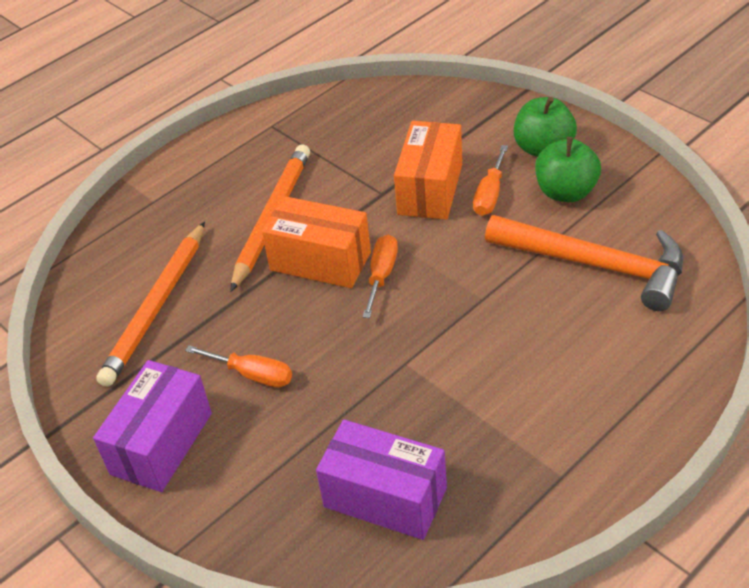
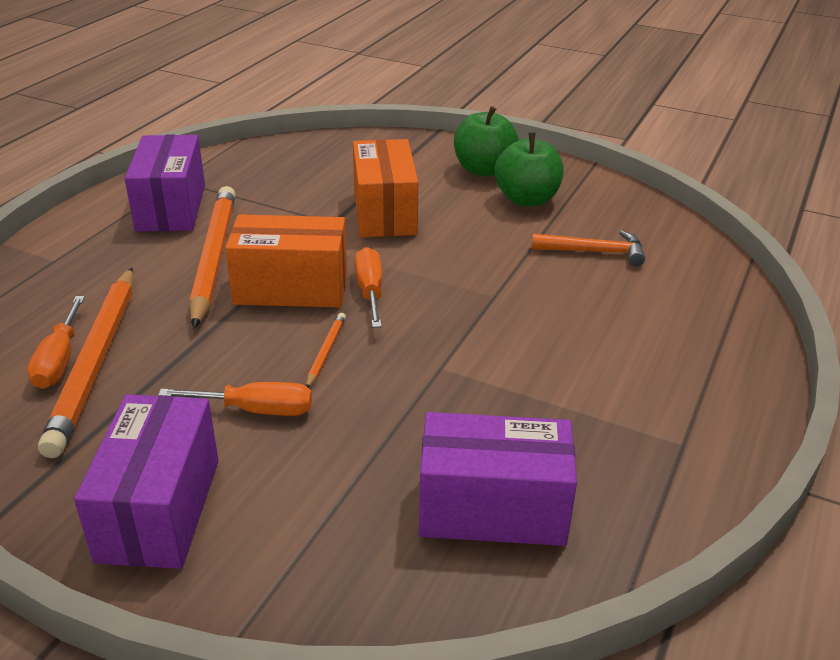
camera: 25 degrees left, 10 degrees down
(256, 157) = (171, 207): none -> purple box
(323, 330) = (326, 352): none -> orange pencil
(490, 194) = (450, 210): orange screwdriver -> orange screwdriver (59, 360)
(596, 265) = (594, 252): orange hammer -> orange hammer, size x0.51

